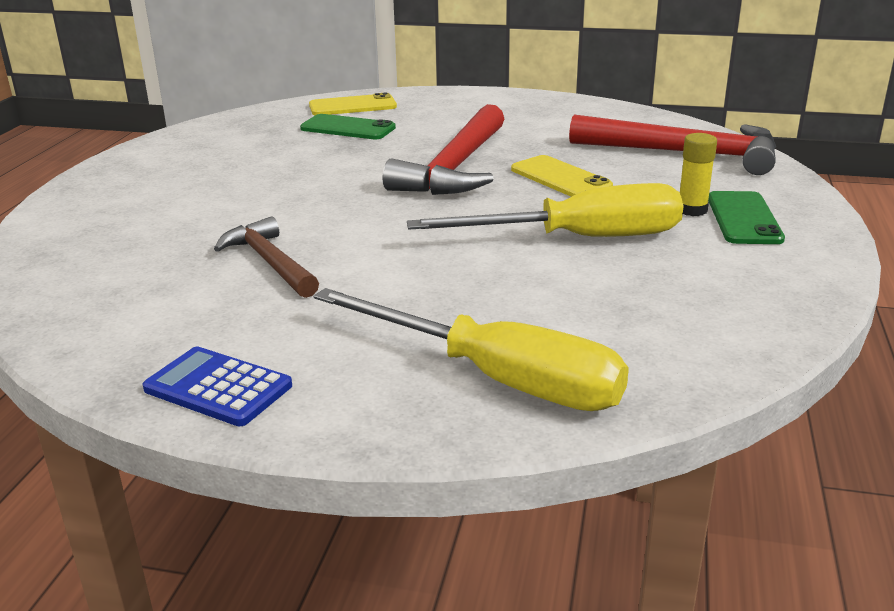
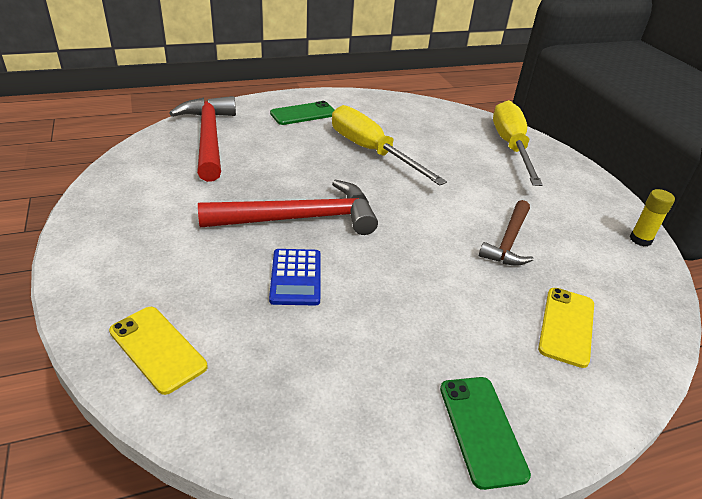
camera: 125 degrees left, 10 degrees up
(218, 387) = (607, 206): blue calculator -> blue calculator (295, 277)
(348, 128) = (240, 317): green phone -> green phone (481, 430)
(560, 178) = (287, 172): yellow phone -> yellow phone (566, 326)
(692, 210) = (304, 127): yellow glue stick -> yellow glue stick (640, 239)

